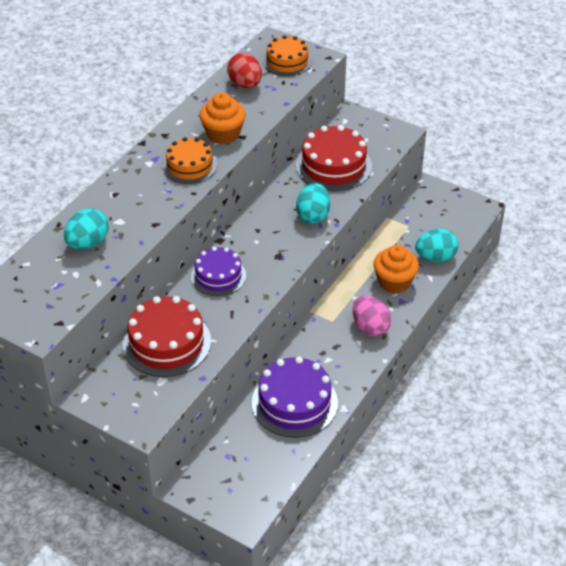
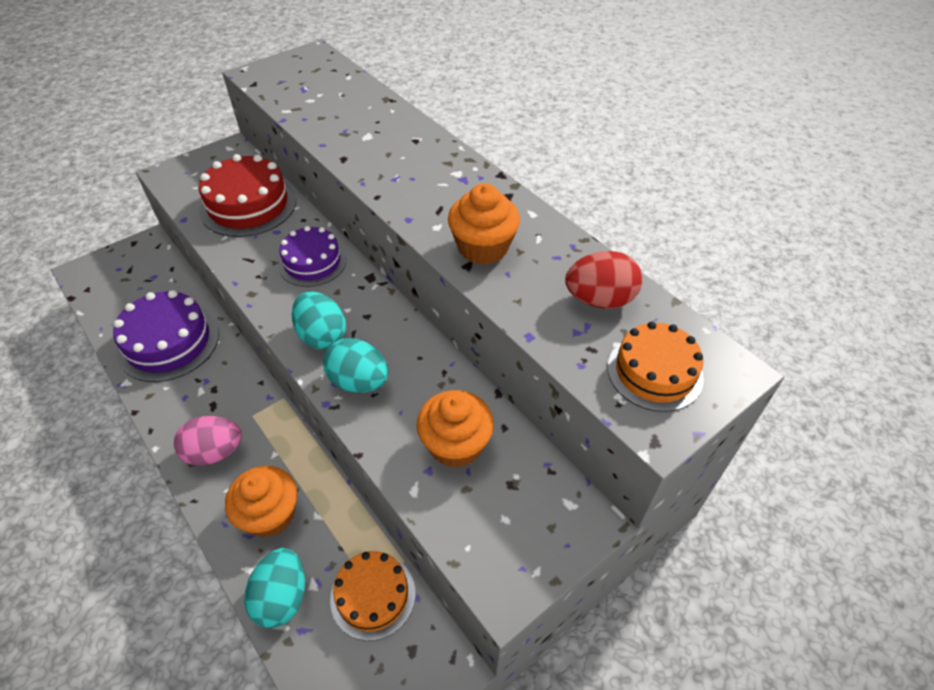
camera: 110 degrees right, 5 degrees up
(88, 243) = (348, 112): turquoise egg -> turquoise egg (322, 336)
(189, 166) = (431, 204): orange cake -> orange cake (373, 595)
(333, 166) = (455, 444): red cake -> orange cupcake

